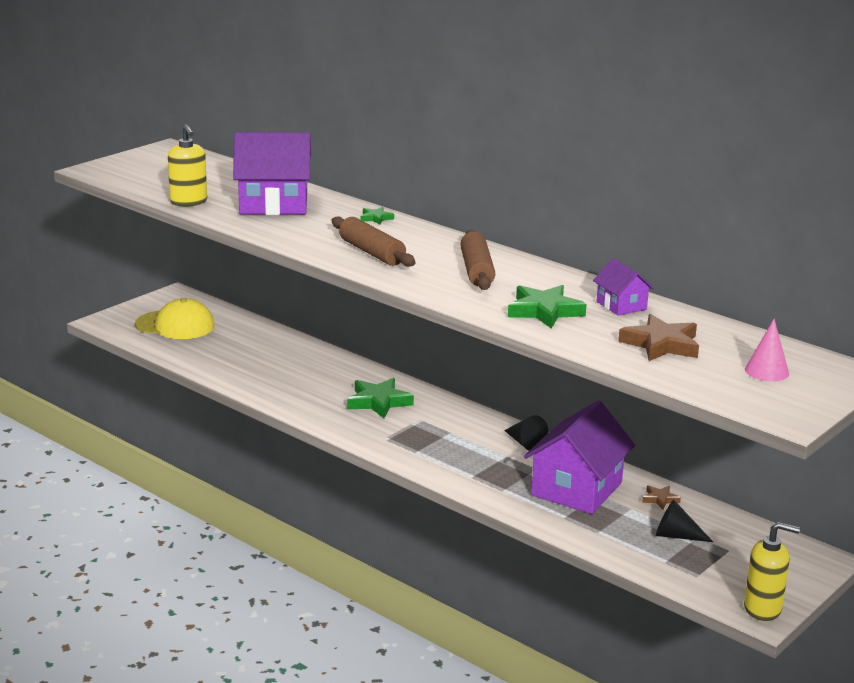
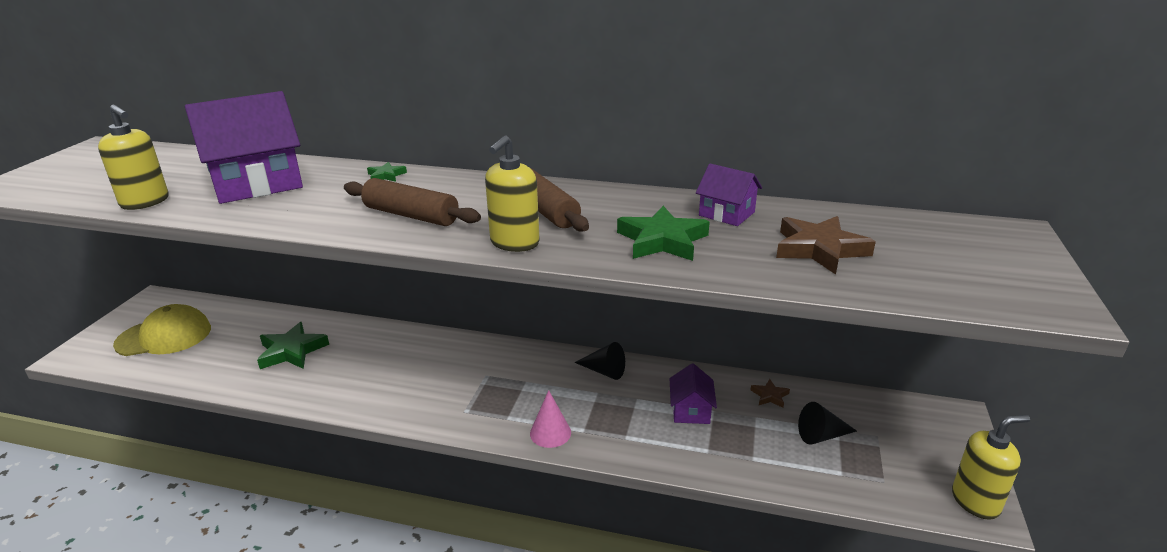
camera: 25 degrees left, 5 degrees up
(378, 402) = (432, 367): green star -> green star (292, 351)
(431, 288) = (514, 243): none -> yellow soap dispenser
(576, 489) = (691, 410): purple house -> purple house, size x0.50
(766, 371) = (951, 253): pink cone -> pink cone (550, 433)

